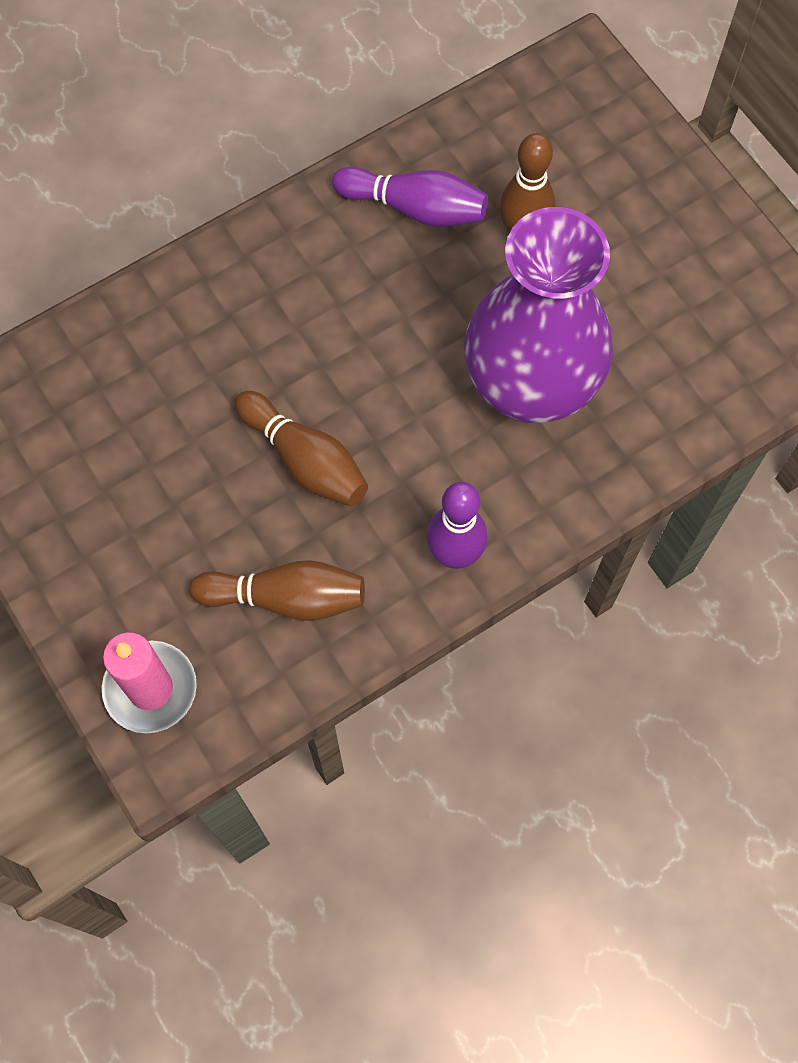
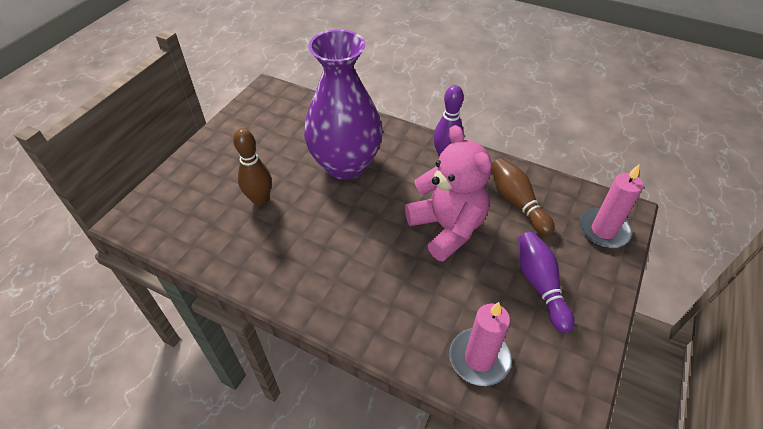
camera: 120 degrees left, 20 degrees down
(89, 372) = (479, 358): none -> pink candle
(305, 460) = (447, 228): brown bowling pin -> pink teddy bear
(415, 208) = (268, 251): purple bowling pin -> purple bowling pin (540, 285)

